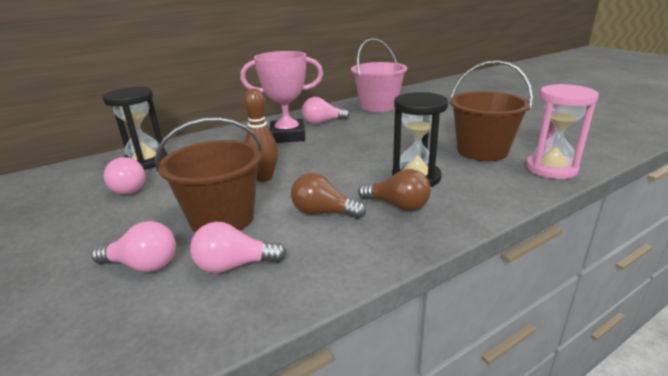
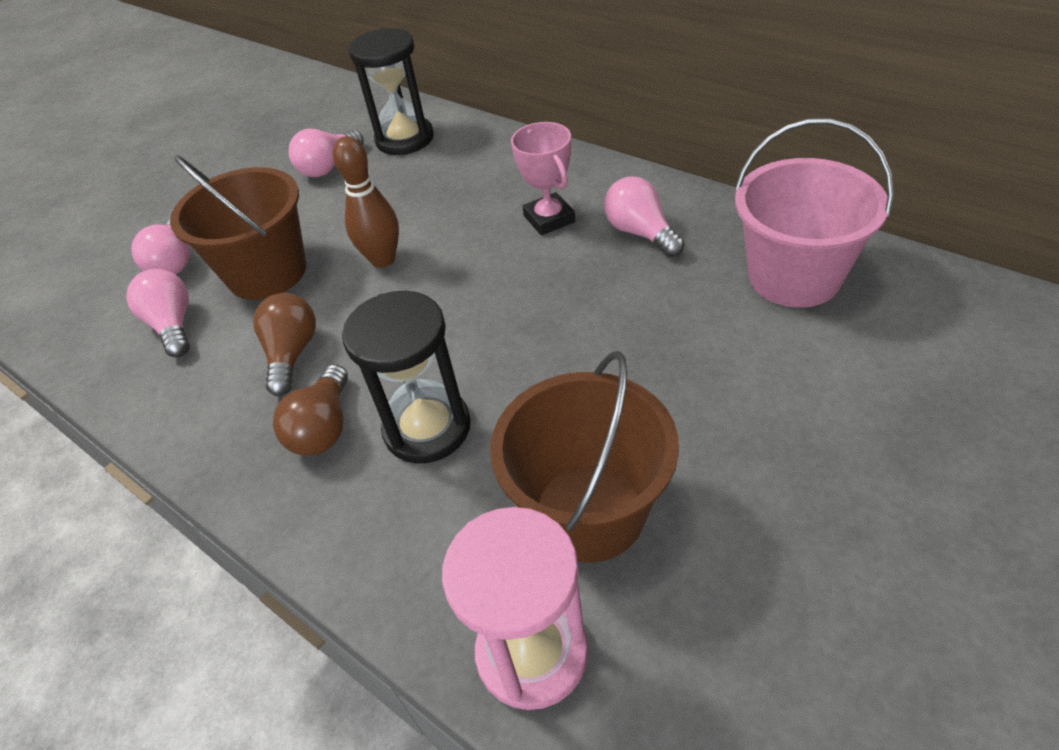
camera: 75 degrees right, 20 degrees up
(287, 136) = (549, 219): pink trophy -> pink trophy, size x0.63

